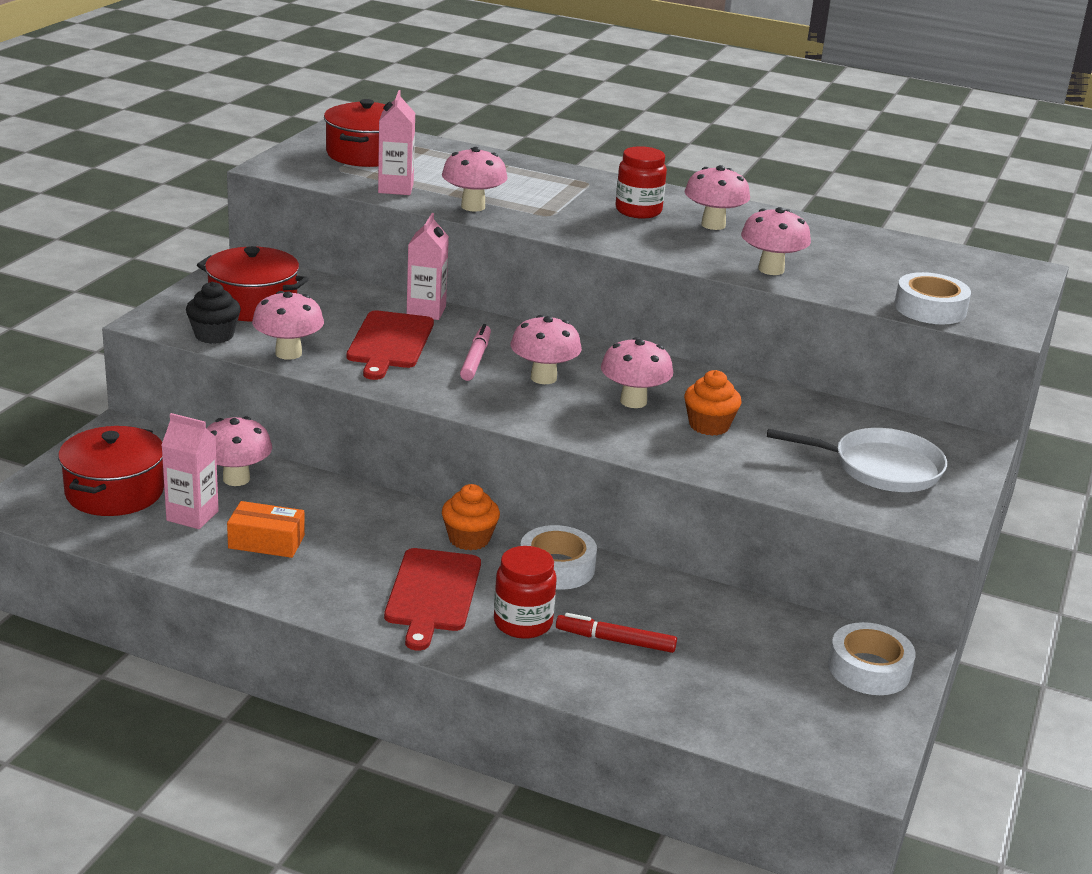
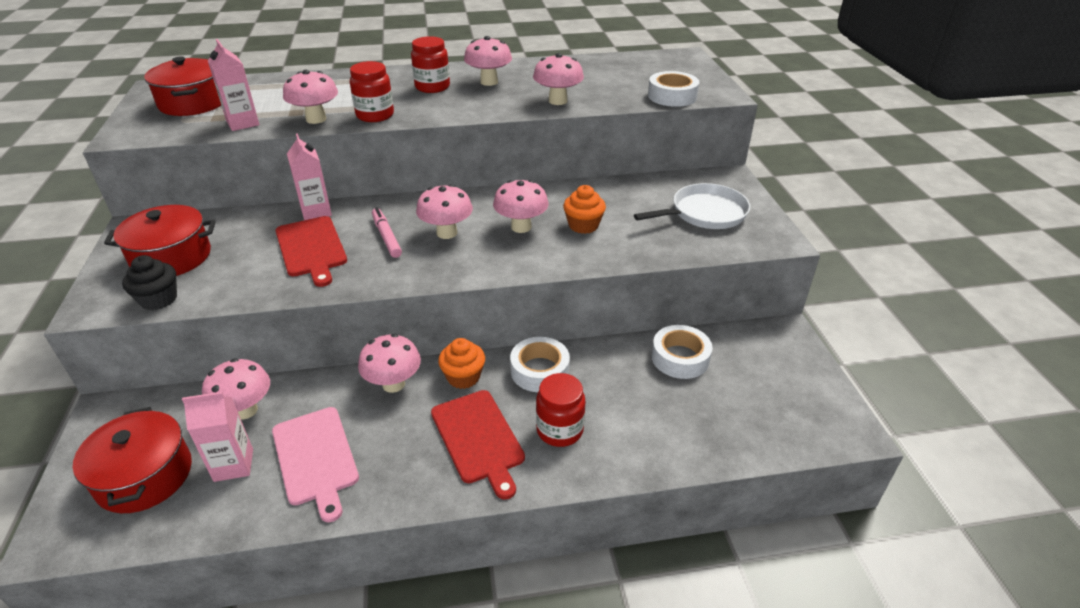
camera: 30 degrees left, 10 degrees up
(266, 542) = (315, 458): orange box -> pink cutting board
(288, 353) = (237, 290): pink mushroom -> pink mushroom (393, 384)
(539, 221) = (375, 115): none -> red jar
(615, 640) = (628, 411): red marker -> none
(869, 669) = (778, 351): white tape -> white tape (680, 358)

